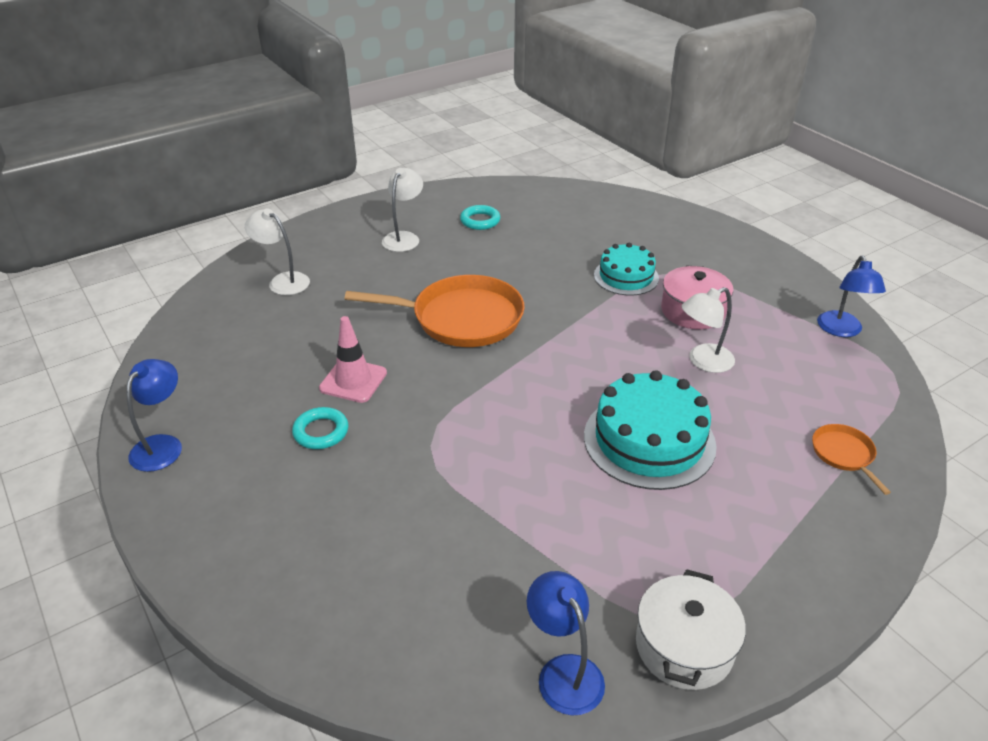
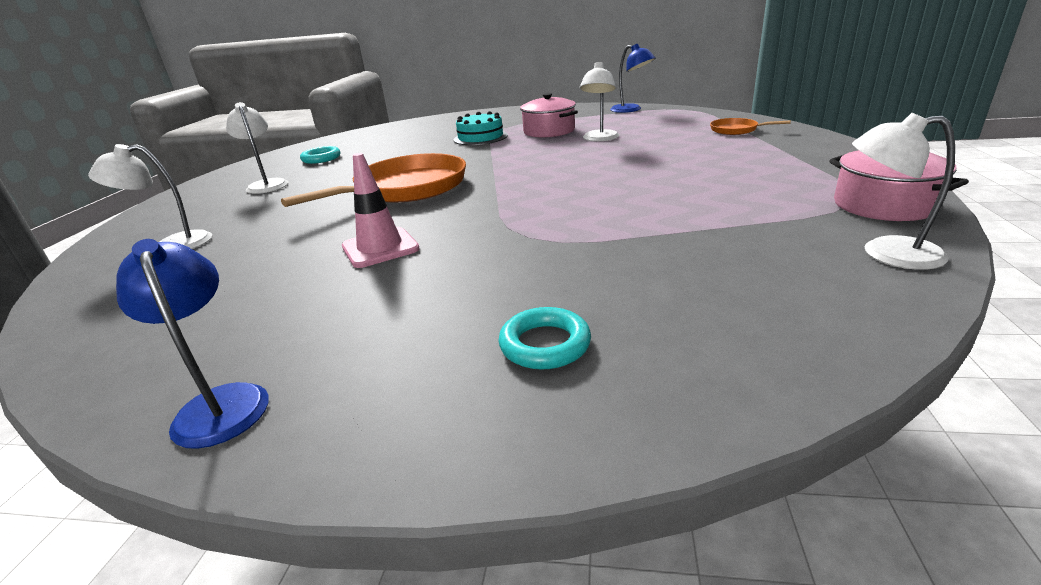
camera: 45 degrees left, 10 degrees down
(321, 432) = (415, 282): turquoise ring -> turquoise ring (545, 344)
(564, 672) = (885, 253): blue lamp -> white lamp
(649, 440) = (650, 167): turquoise cake -> none
(684, 646) = (883, 205): white pot -> pink pot

